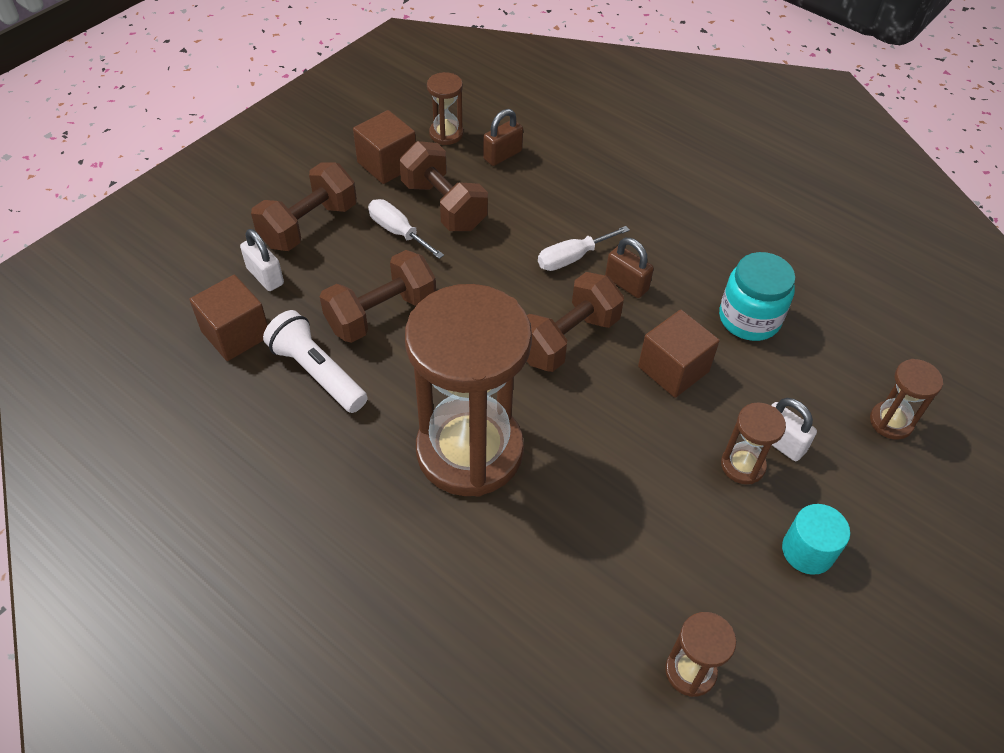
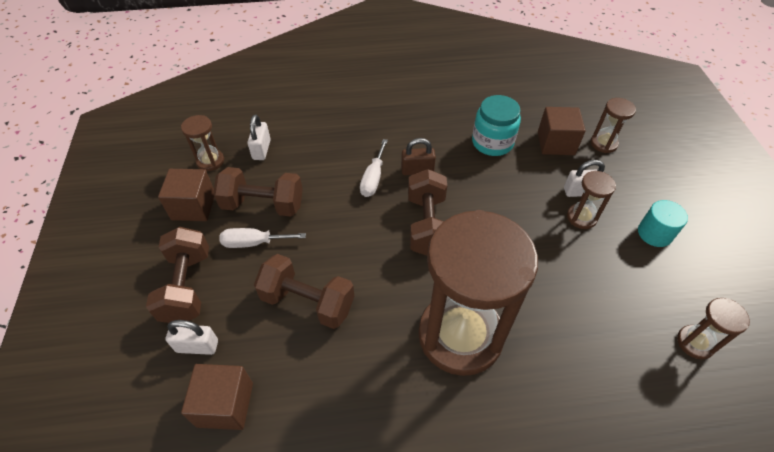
camera: 45 degrees left, 0 degrees up
(317, 373) = (314, 376): white flashlight -> none
(381, 314) = (308, 302): brown dumbbell -> brown dumbbell turned 75 degrees counterclockwise
(502, 155) = (261, 150): brown padlock -> white padlock
(673, 369) = (494, 196): brown cube -> brown cube (556, 143)

